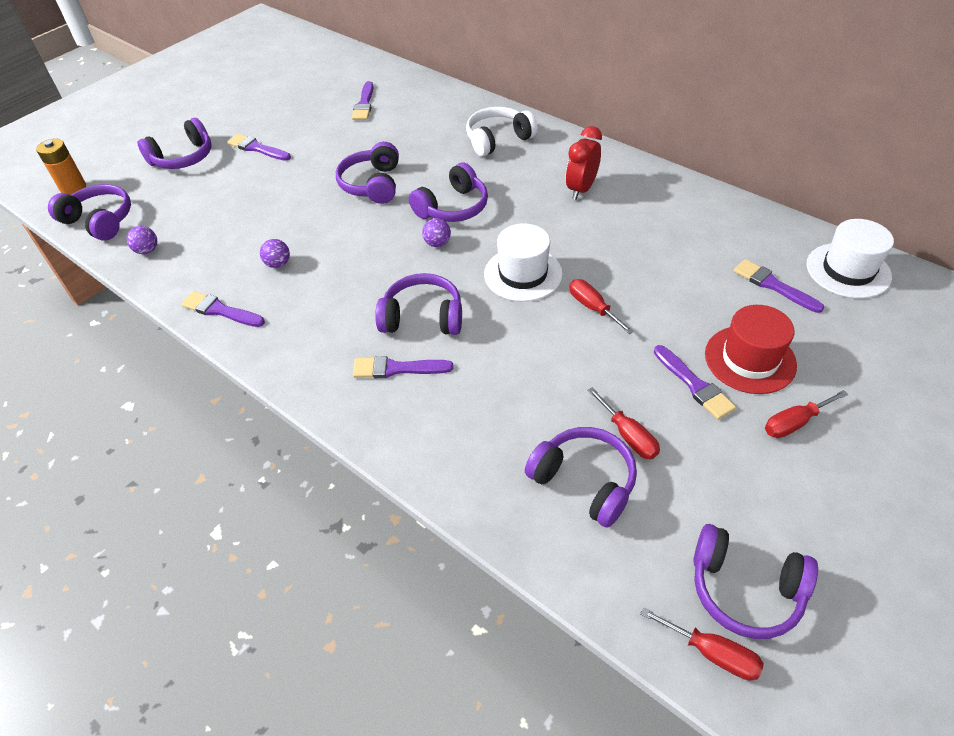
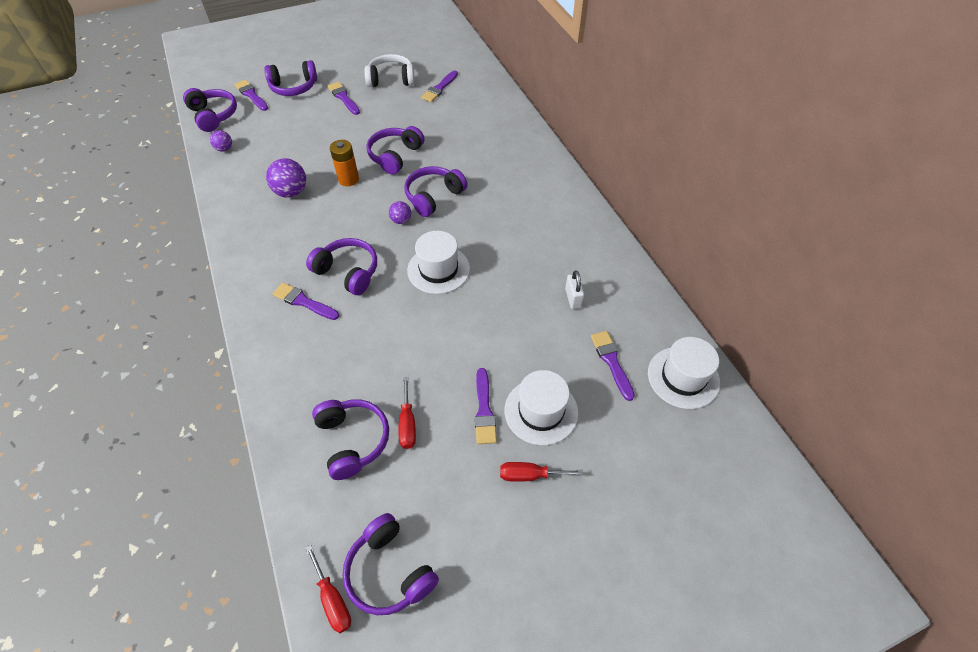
camera: 25 degrees right, 5 degrees up
(73, 188) = (216, 85): orange battery -> orange battery (348, 179)
(220, 310) = (234, 211): purple brush -> purple brush (251, 95)
(278, 264) = (291, 192): purple ball -> purple ball, size x1.74
(453, 207) = (433, 196): purple headphones -> purple headphones turned 150 degrees clockwise
(498, 139) = (509, 154): white headphones -> white headphones (391, 79)
(581, 189) = (535, 220): red clock -> none
(593, 307) = (464, 317): red screwdriver -> none
(684, 245) = (573, 298): none -> white padlock
(750, 359) = (541, 411): red hat -> white hat

